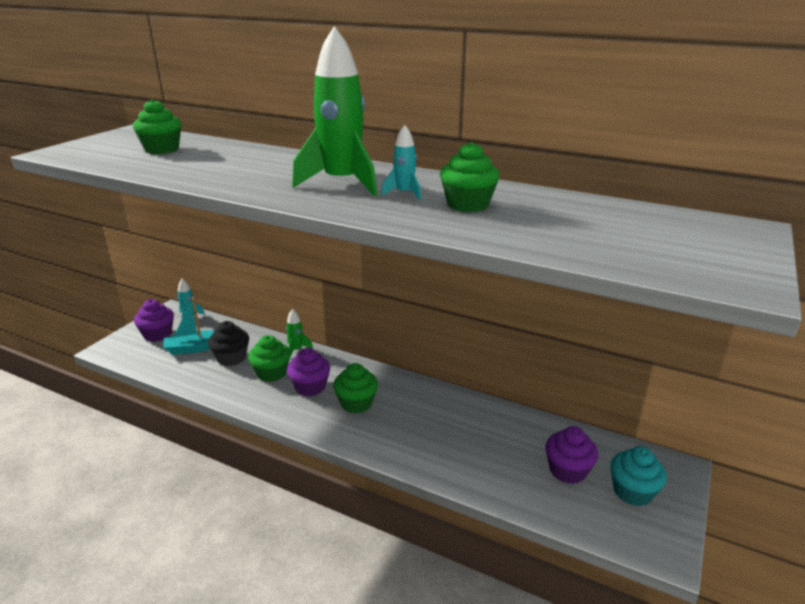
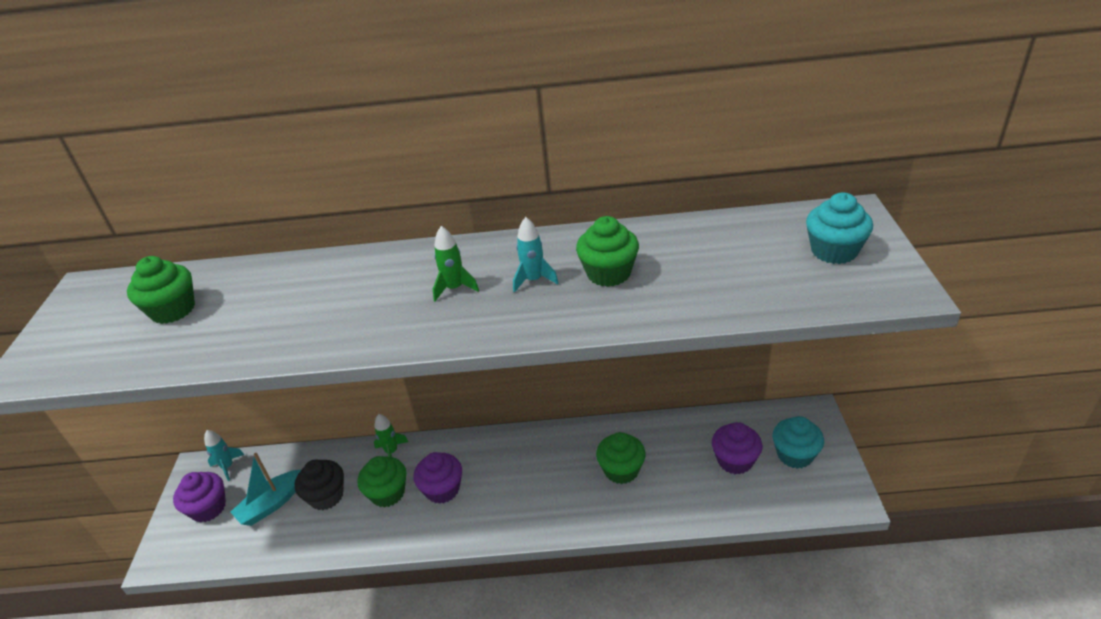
camera: 25 degrees left, 10 degrees up
(342, 183) = (454, 288): green rocket -> green rocket, size x0.45
(356, 403) = (503, 485): green cupcake -> green cupcake (621, 470)
(698, 244) = (834, 251): none -> turquoise cupcake

